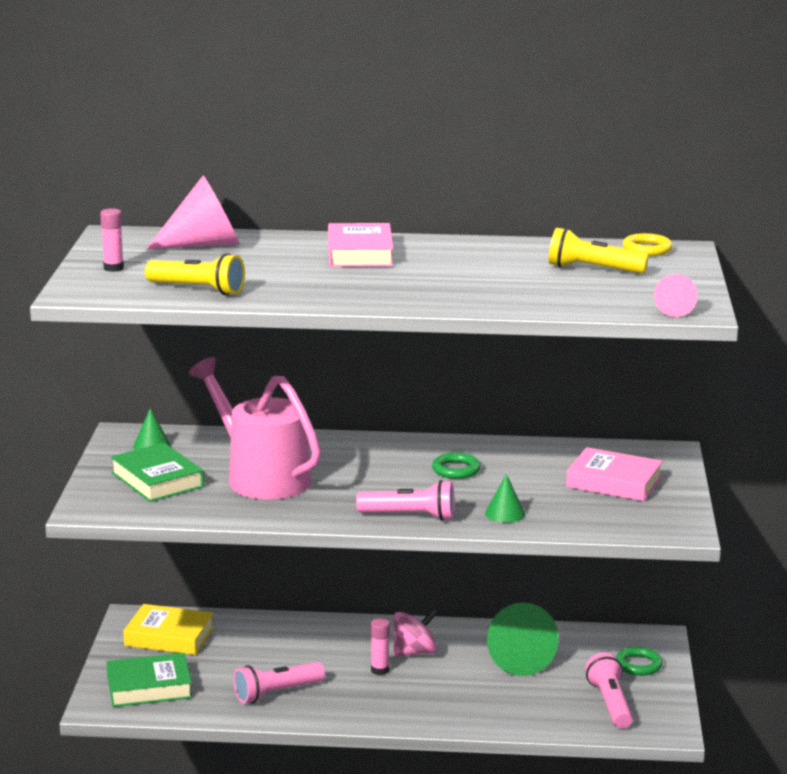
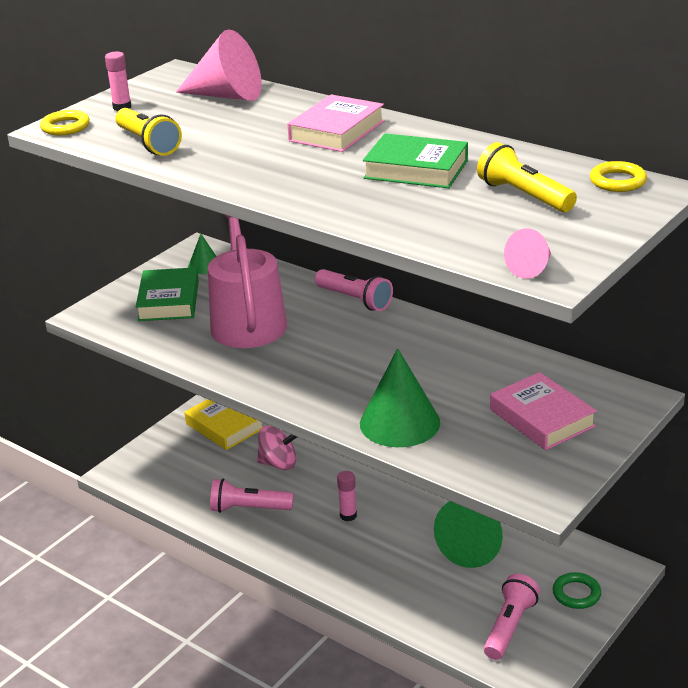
camera: 35 degrees right, 10 degrees up
(85, 291) = (65, 127): none -> yellow ring
(149, 687) = (165, 468): green book -> green book (416, 169)
(410, 516) = (316, 399): pink flashlight -> pink flashlight (354, 300)
(415, 652) = (393, 507): pink spinning top -> pink spinning top (278, 463)
(456, 470) = (413, 360): green ring -> none
(505, 513) = (399, 423): green cone -> green cone, size x1.97

